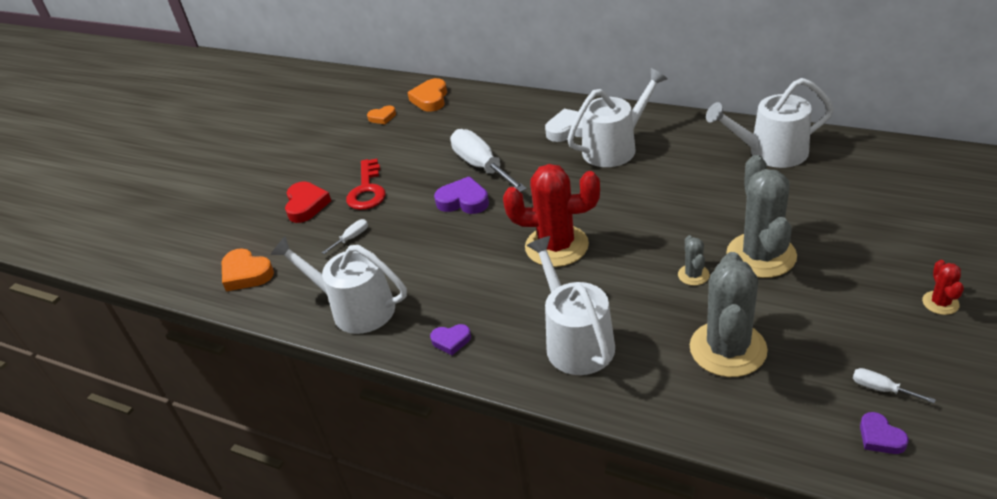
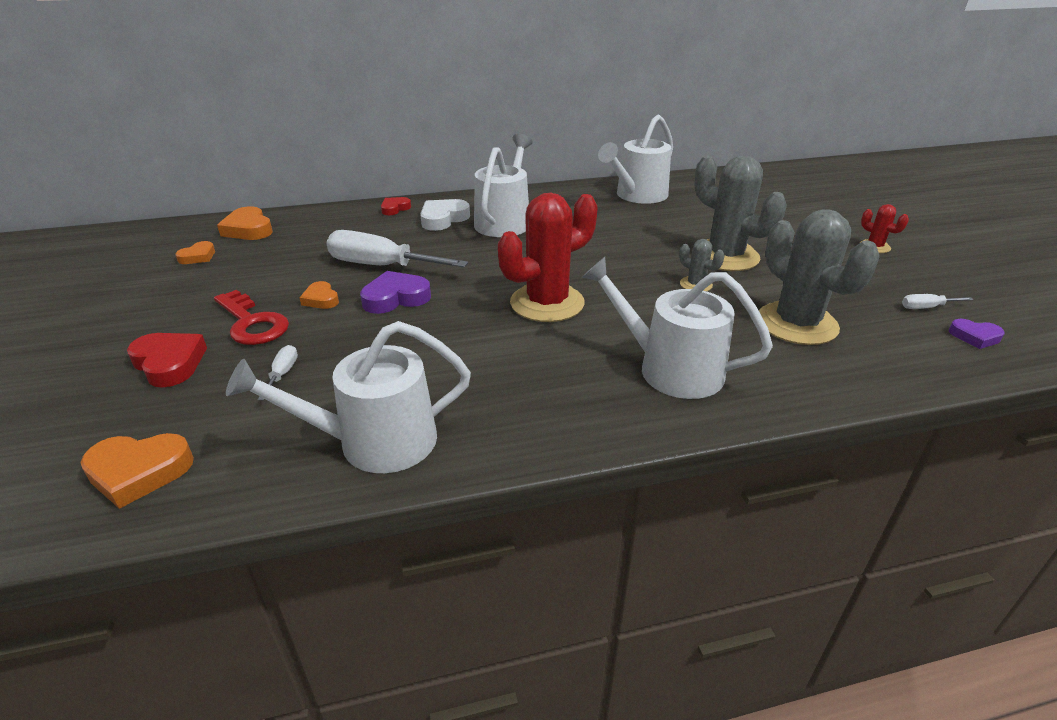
camera: 45 degrees left, 5 degrees down
(419, 184) = (321, 299): none -> orange heart
(451, 341) = (542, 423): purple heart -> none
(545, 106) = (395, 209): none -> red heart

